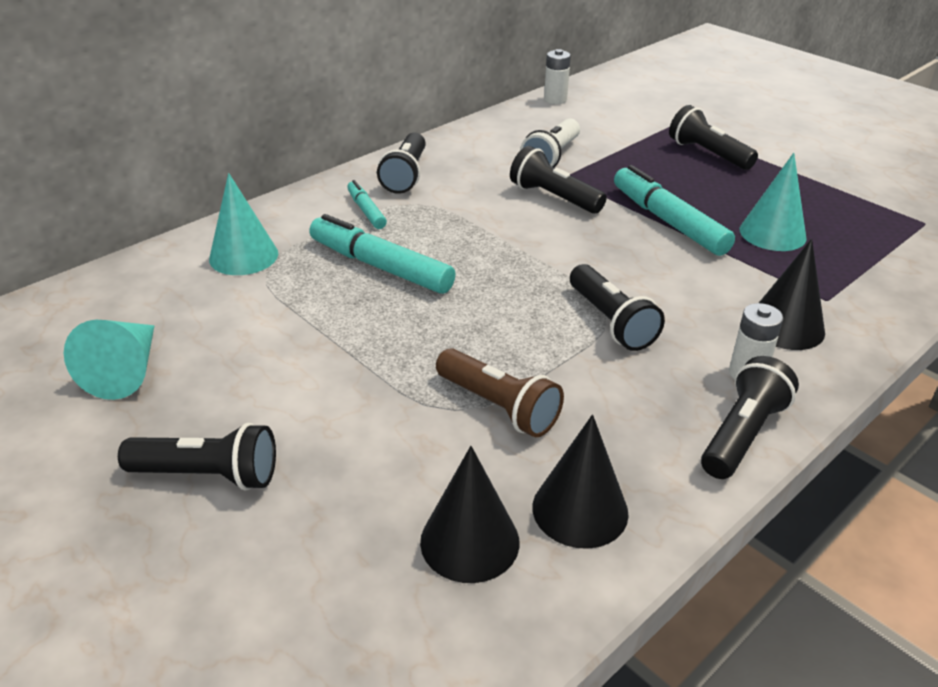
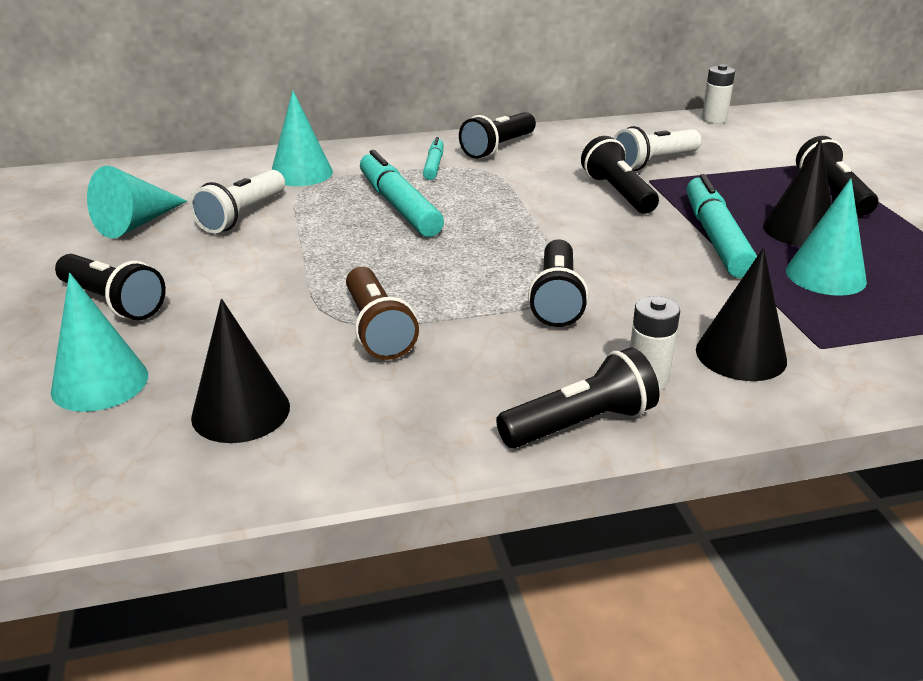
camera: 30 degrees right, 5 degrees down
(235, 325) = (242, 216): none -> white flashlight
(299, 571) = (100, 383): none -> turquoise cone
(580, 509) = (356, 424): black cone -> black cone (799, 230)

